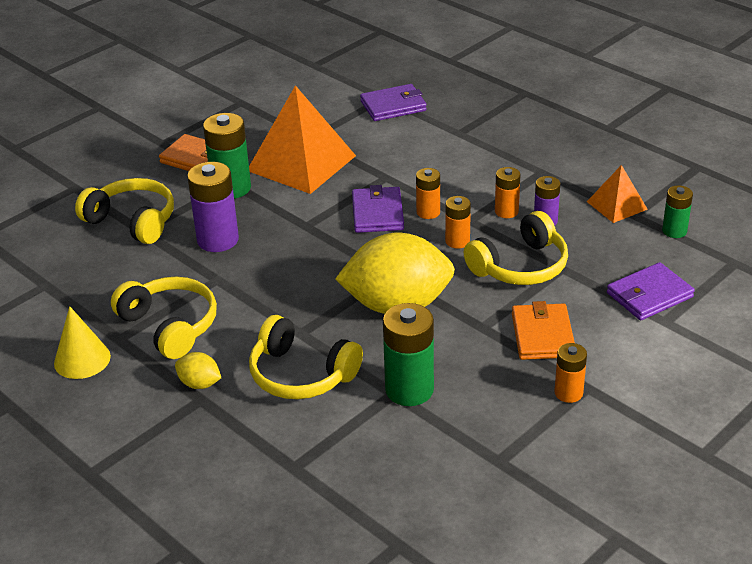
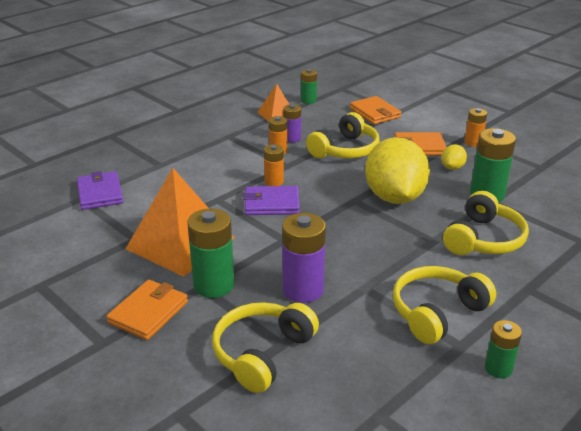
camera: 90 degrees left, 5 degrees down
(82, 359) = (498, 368): yellow cone -> green battery
(199, 384) = (510, 290): yellow lemon -> yellow lemon (452, 167)
(457, 241) = (314, 171): orange battery -> none
(520, 266) = (345, 150): yellow headphones -> yellow headphones turned 75 degrees clockwise
(649, 295) = (375, 113): purple wallet -> orange wallet

